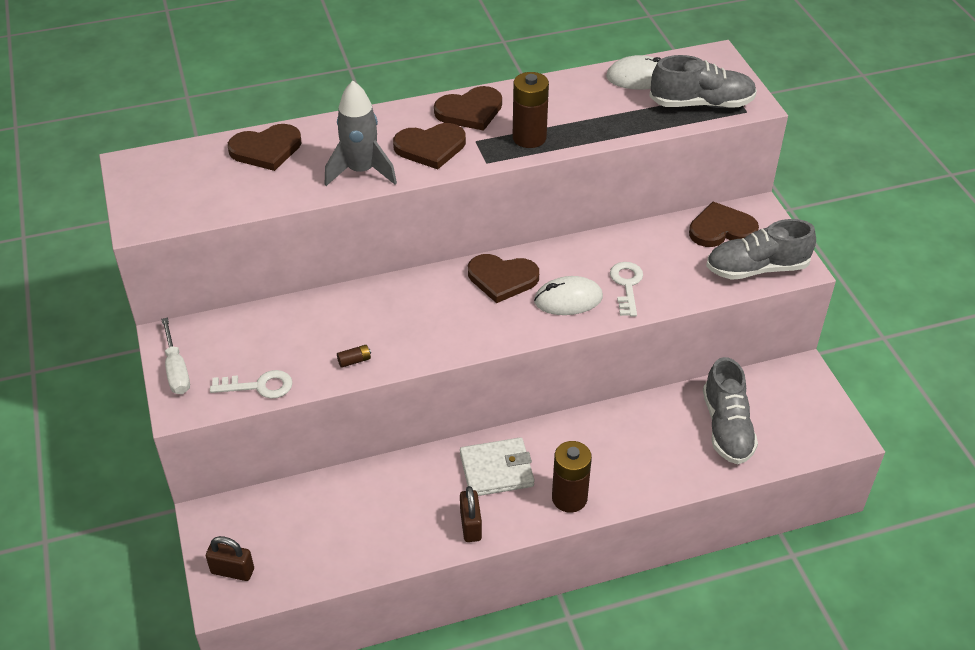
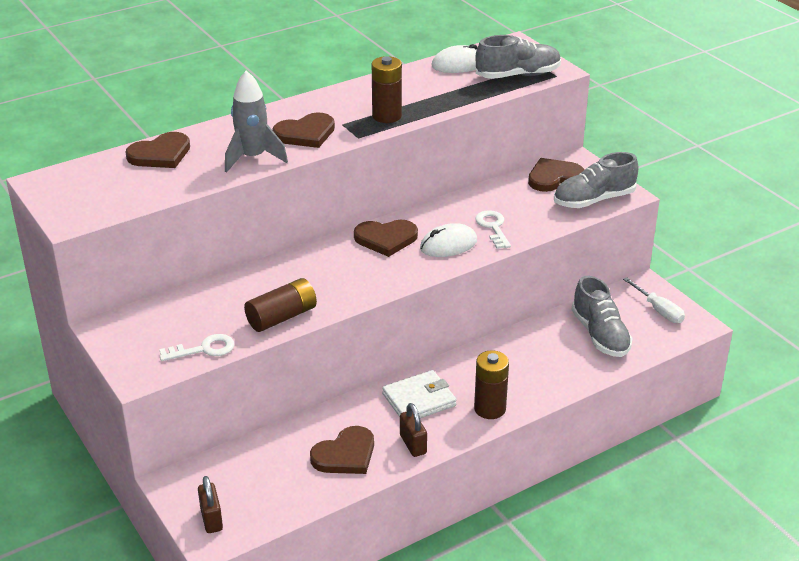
camera: 15 degrees left, 10 degrees down
(176, 370) = (122, 350): white screwdriver -> white screwdriver (659, 310)
(232, 571) = (211, 519): brown padlock -> brown padlock turned 75 degrees clockwise
(354, 361) = (282, 317): brown battery -> brown battery, size x2.35
(470, 111) = (328, 105): brown heart -> brown heart (345, 454)

